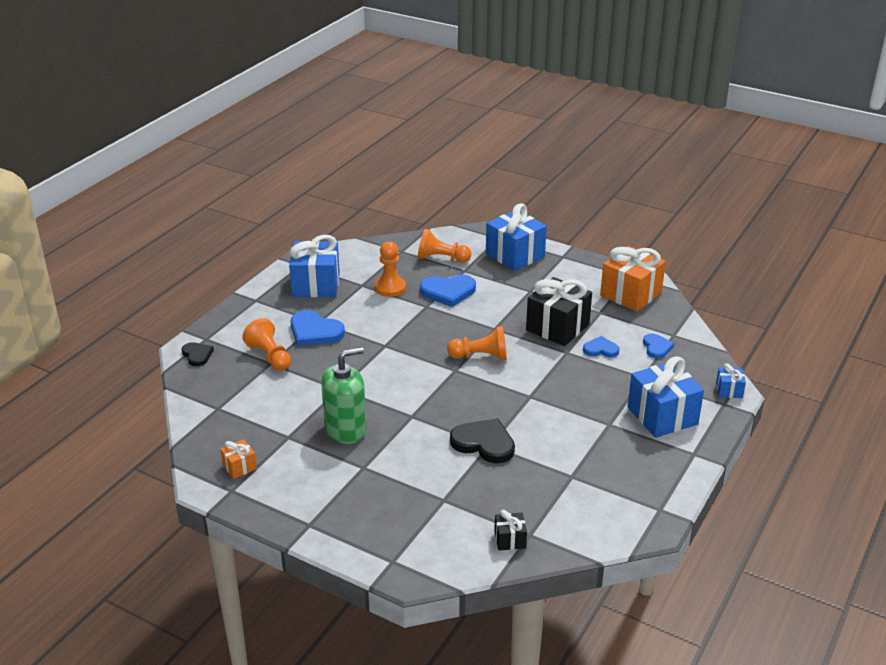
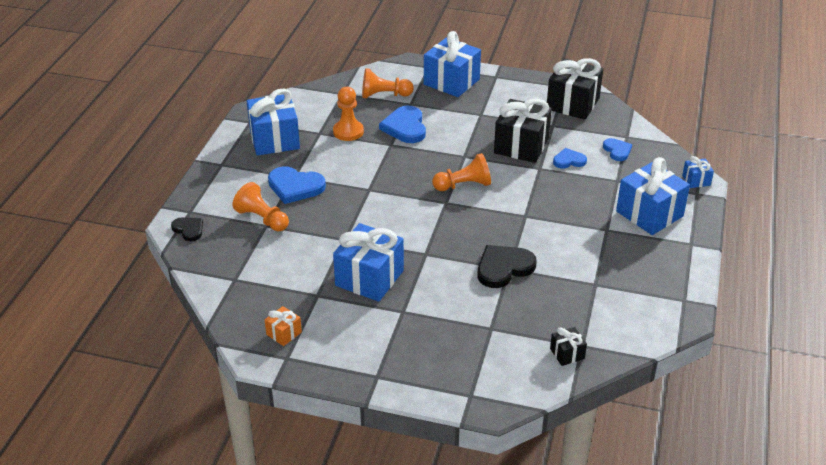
camera: 15 degrees left, 5 degrees up
(346, 429) = (369, 278): green soap dispenser -> blue gift
(448, 292) = (405, 127): blue heart -> blue heart turned 105 degrees clockwise
(484, 443) = (503, 268): black heart -> black heart turned 45 degrees counterclockwise
(631, 294) = (573, 104): orange gift -> black gift

